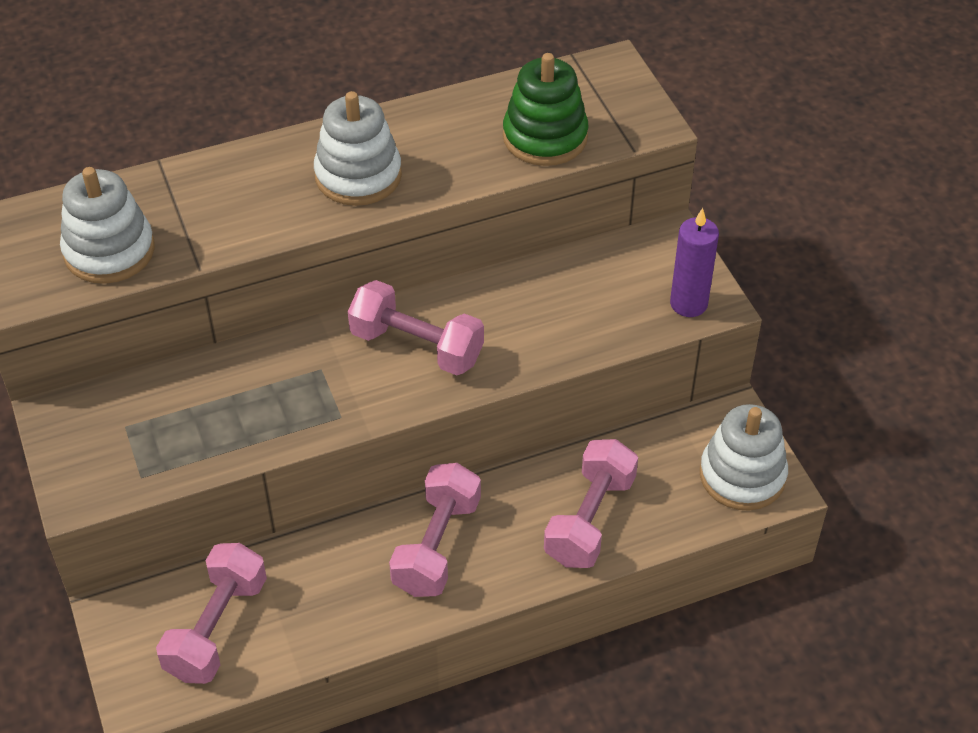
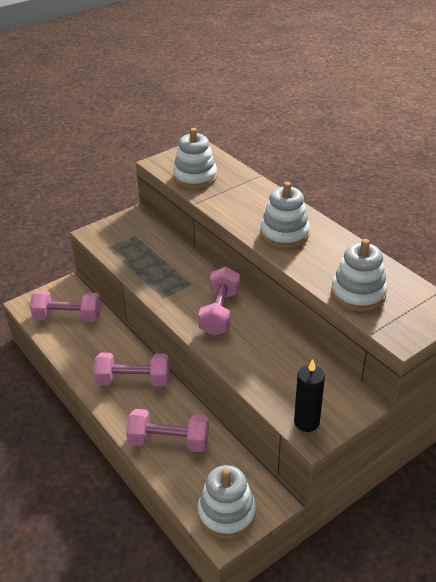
camera: 75 degrees right, 10 degrees down
(545, 137) = (358, 294): green stacking toy -> white stacking toy
(688, 304) = (306, 422): purple candle -> black candle

